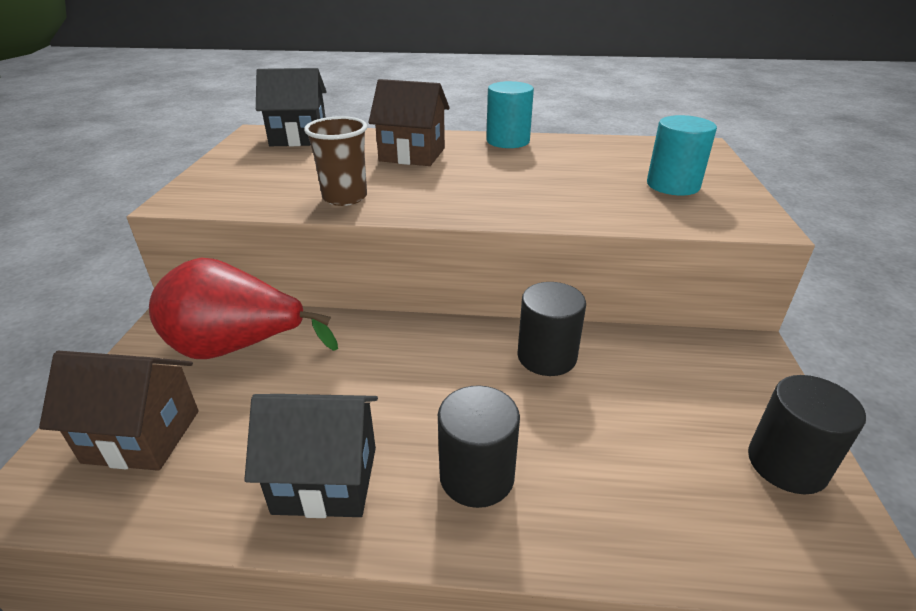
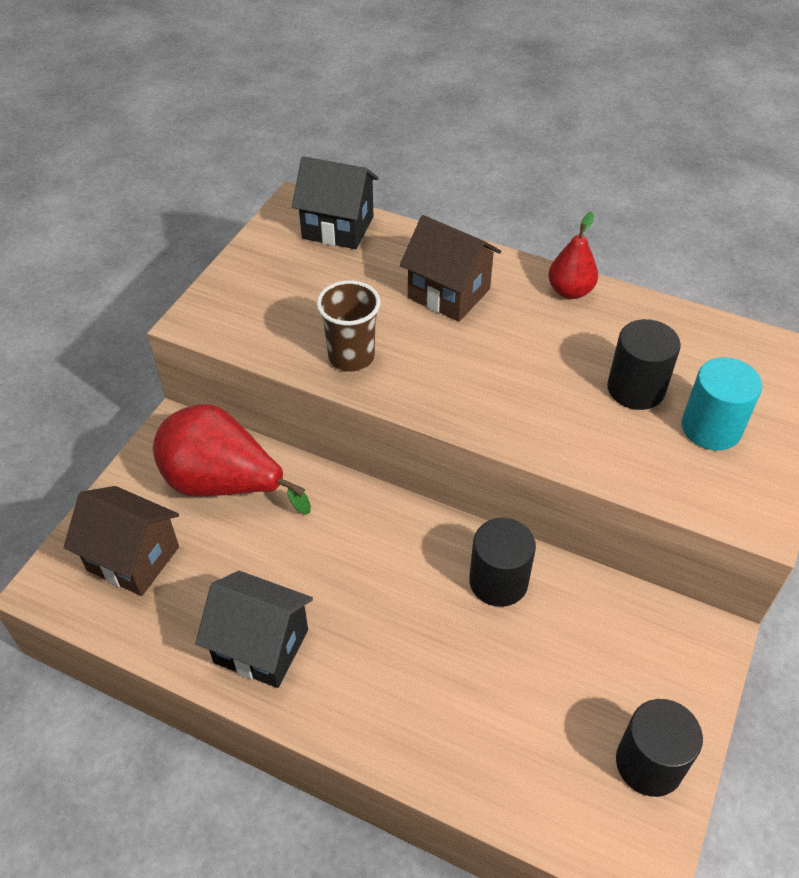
camera: 20 degrees right, 15 degrees up
(477, 476) = (378, 683): black cylinder -> black cylinder (636, 389)
(508, 141) = (570, 291): turquoise cylinder -> red pear

